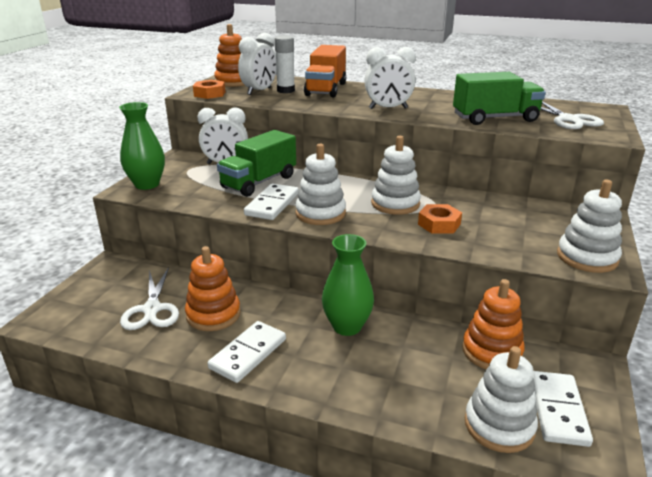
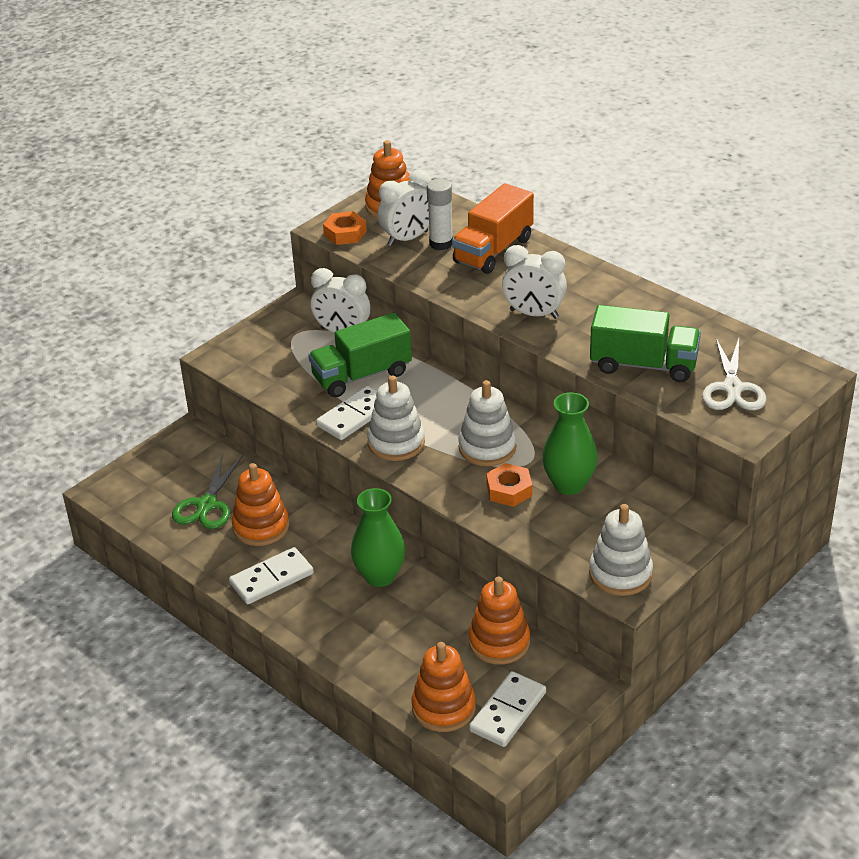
camera: 25 degrees right, 10 degrees up
(147, 184) = (241, 351): green vase -> green vase (569, 484)
(152, 309) = (206, 505): white scissors -> green scissors
(499, 425) = (443, 708): white stacking toy -> orange stacking toy

